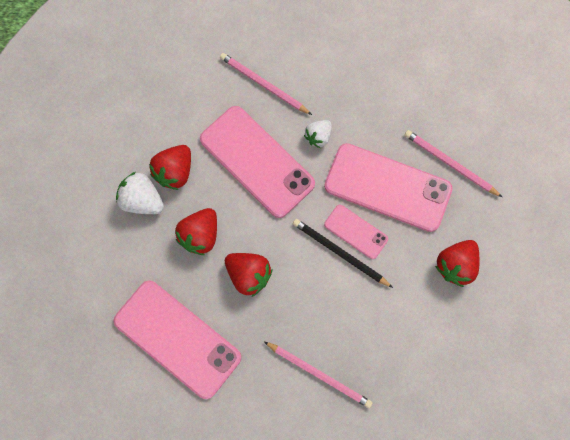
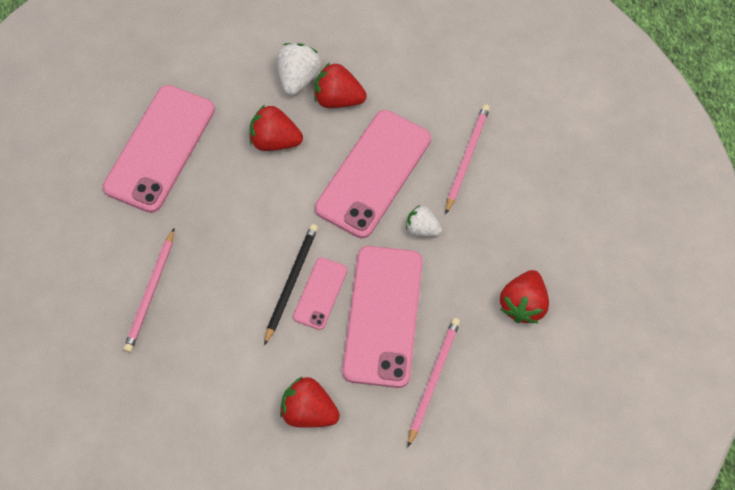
camera: 75 degrees right, 10 degrees down
(248, 275) = (243, 197): red strawberry -> red strawberry (523, 304)

